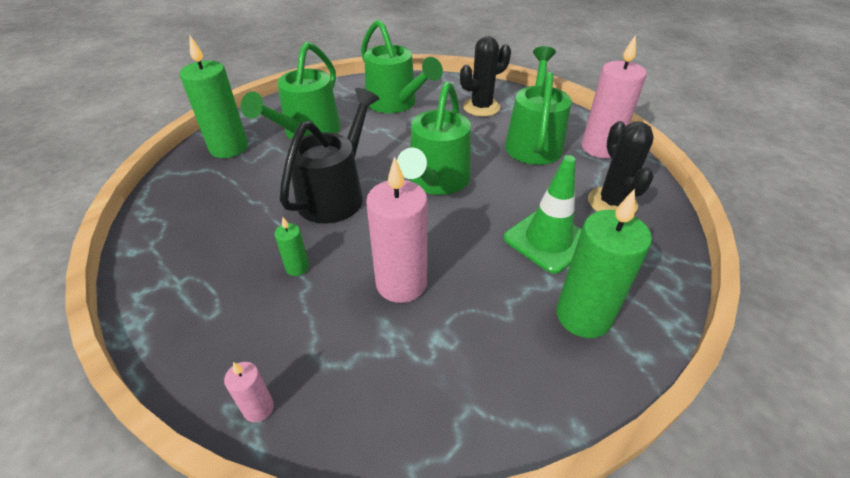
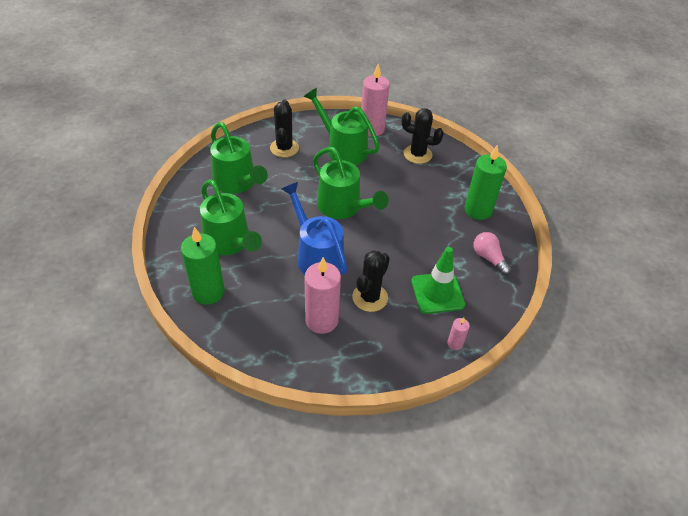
camera: 60 degrees left, 5 degrees up
(297, 267) = (370, 297): green candle -> black cactus
(336, 193) = (316, 255): black watering can -> blue watering can
(396, 104) = (238, 183): green watering can -> green watering can turned 60 degrees clockwise
(401, 283) = (414, 260): pink candle -> pink candle (321, 320)
(488, 378) = (489, 258): none -> pink light bulb
(548, 240) = (425, 192): green traffic cone -> green traffic cone (437, 293)

